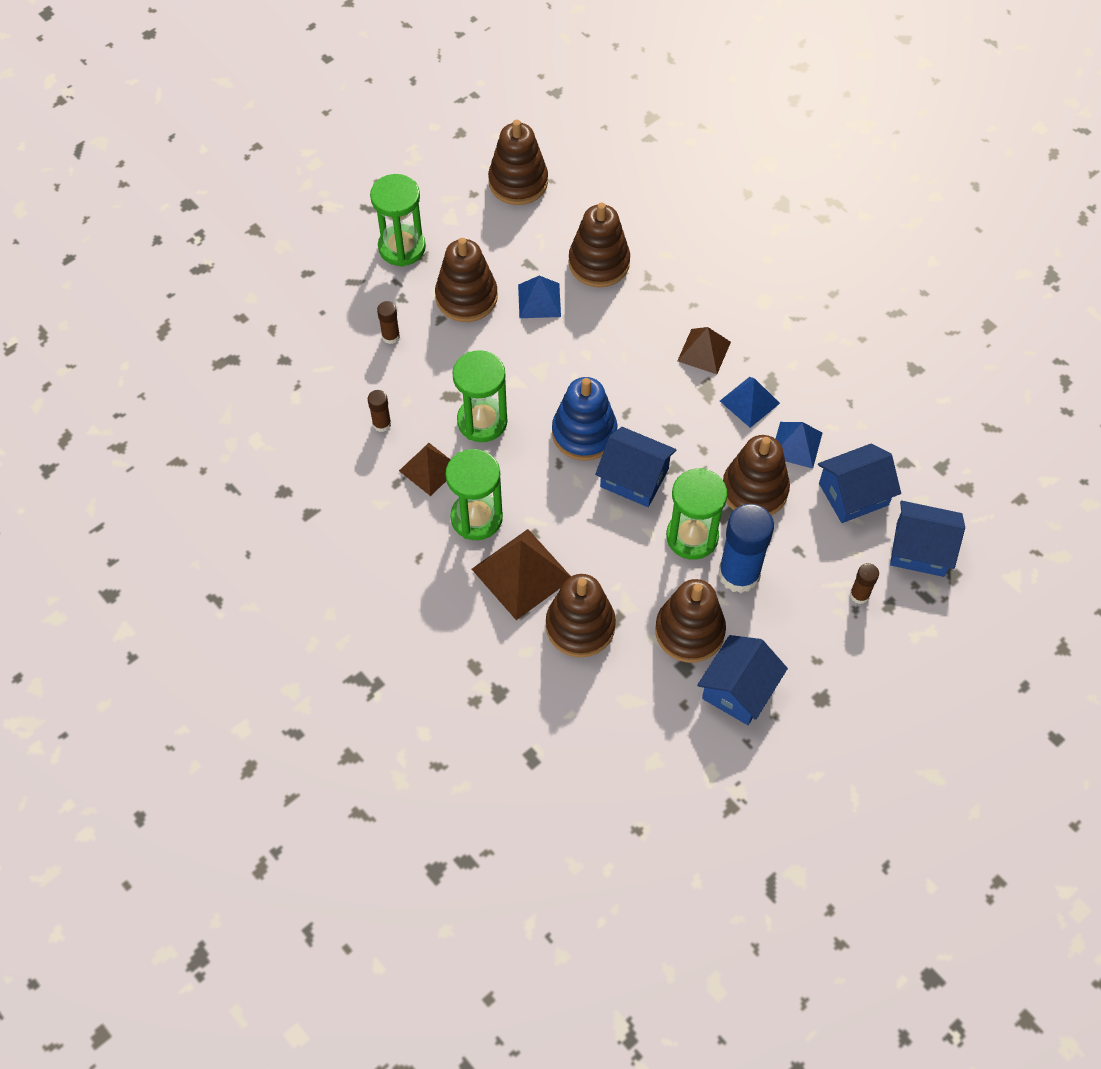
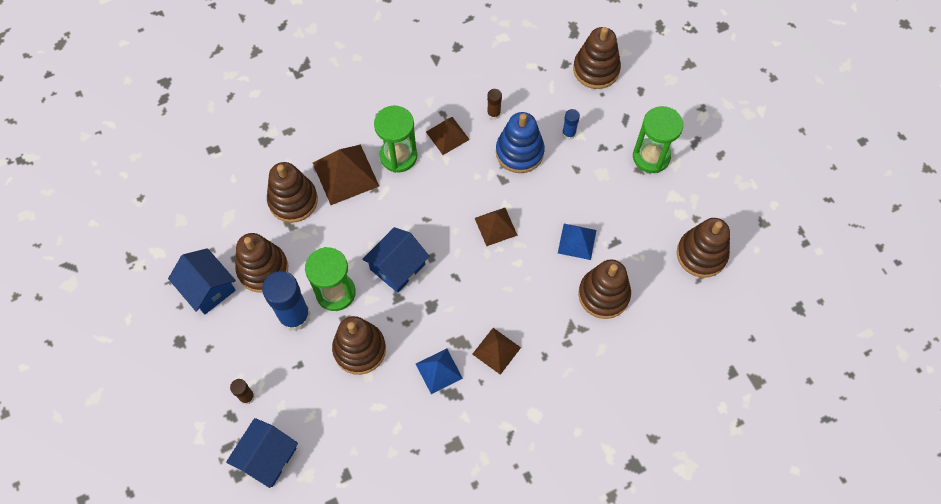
camera: 105 degrees right, 5 degrees up
(390, 336) = (568, 133): brown glue stick -> blue glue stick
(466, 297) = (592, 191): brown stacking toy -> brown stacking toy (596, 69)
(482, 421) = (477, 177): green hourglass -> none
(545, 386) = (495, 226): none -> brown pyramid
(584, 433) = (446, 242): blue stacking toy -> blue stacking toy (519, 152)
(796, 444) = (389, 394): blue pyramid -> none
(853, 494) = (331, 423): blue house -> none

